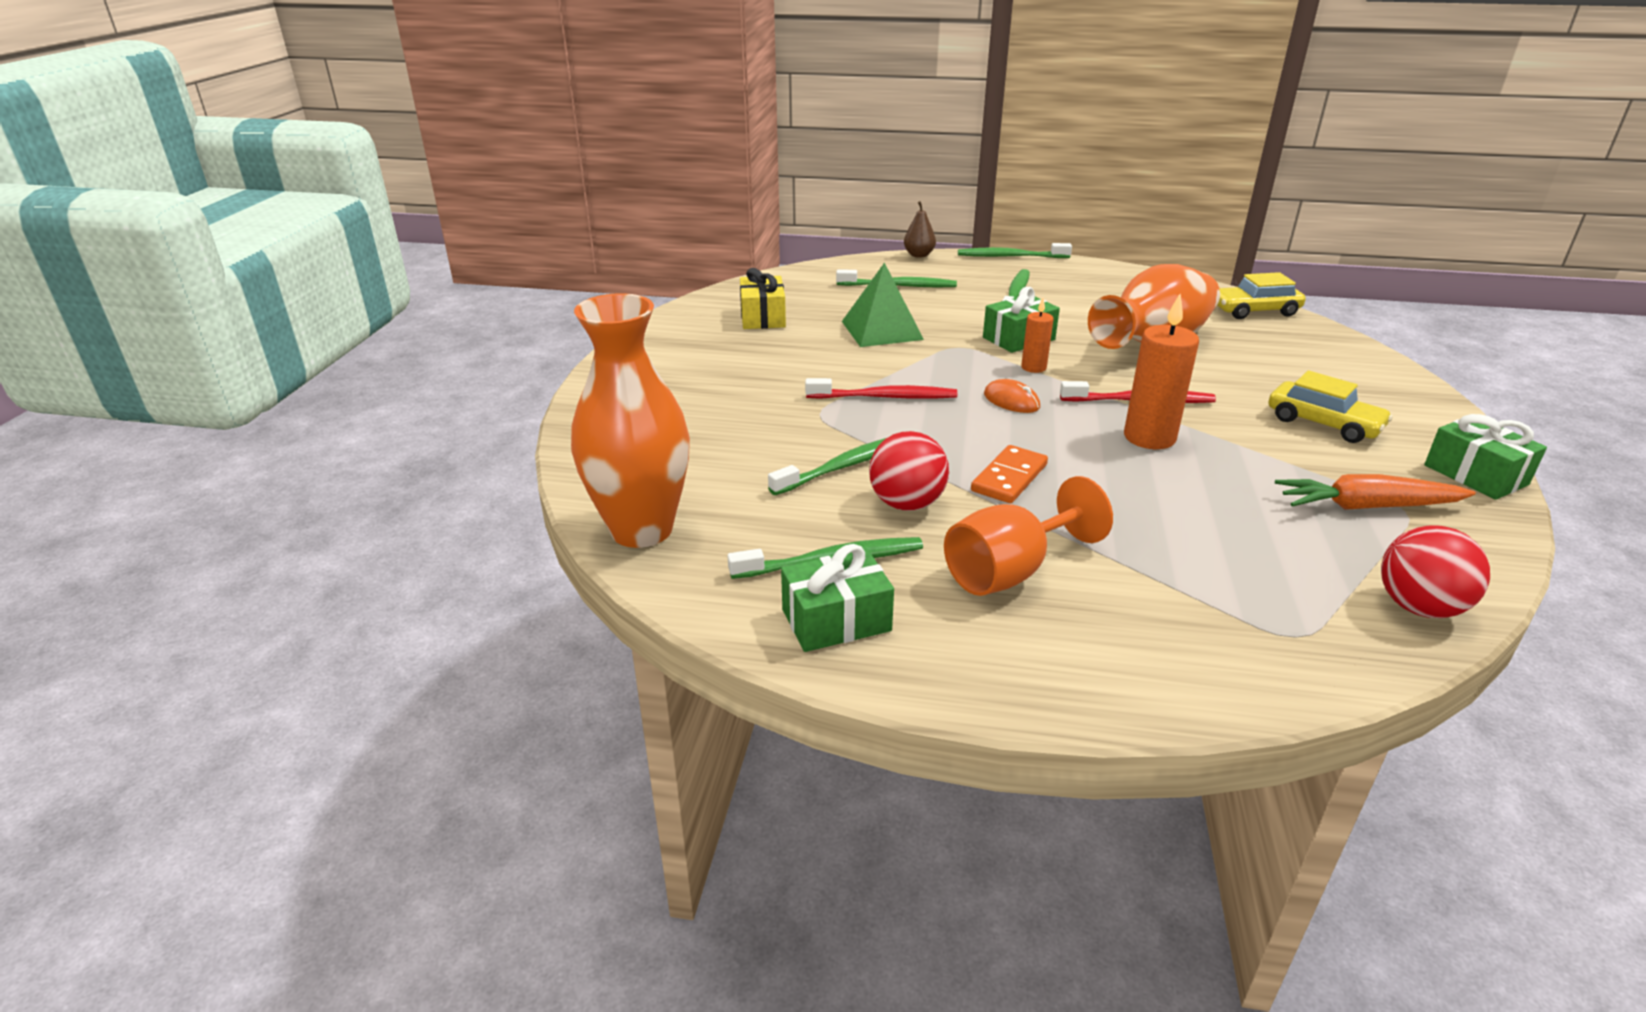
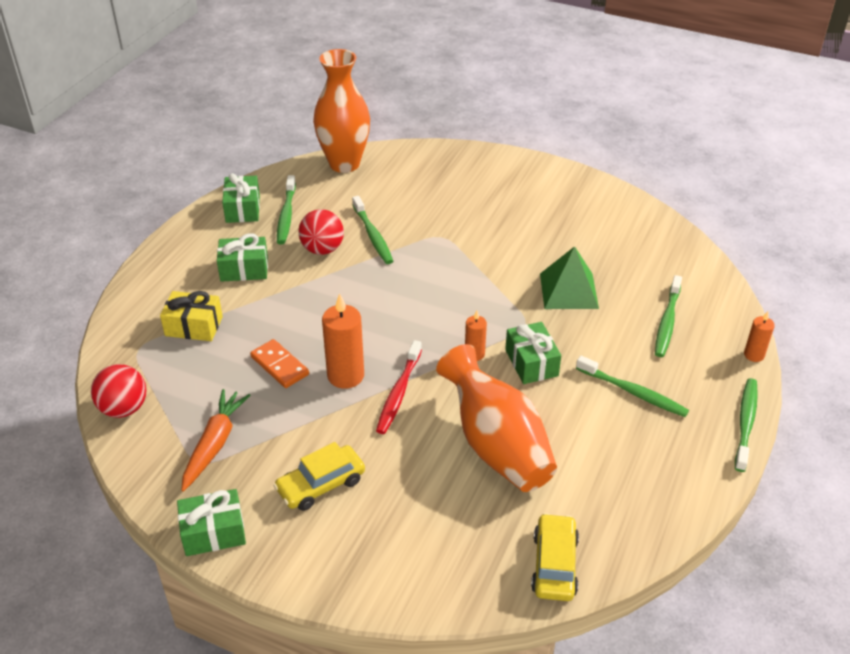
camera: 105 degrees right, 10 degrees up
(763, 317) = (609, 235): yellow gift -> yellow gift (194, 326)
(885, 397) = (453, 268): red toothbrush -> none
(919, 255) = (754, 355): brown pear -> orange candle
(1009, 478) = (329, 295): orange domino -> orange domino (279, 366)
(1010, 572) = (244, 269): orange goblet -> green gift
(1011, 401) = (425, 325): orange mouse -> none

